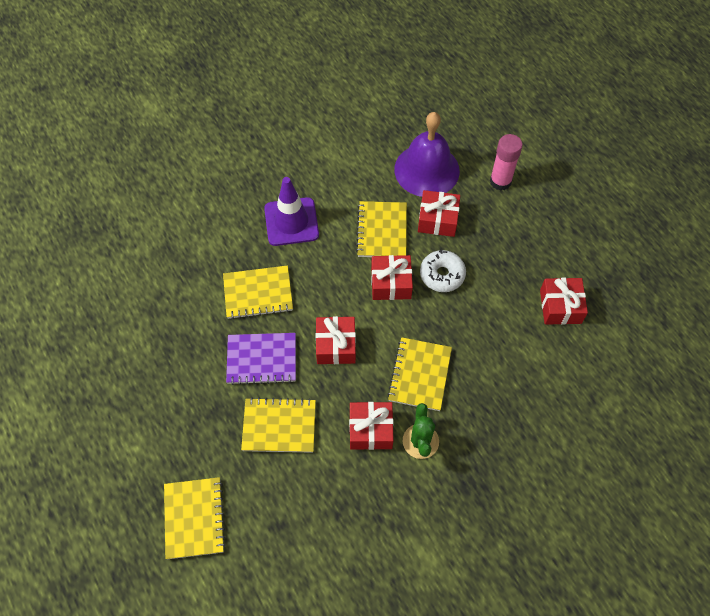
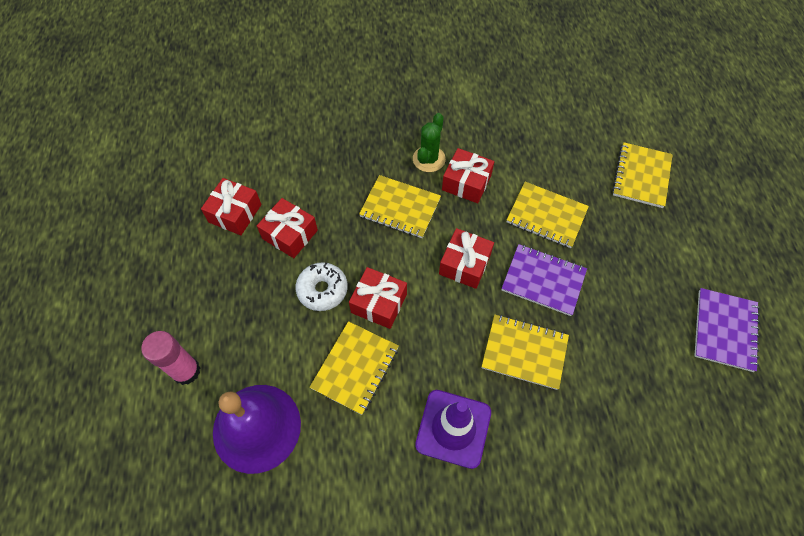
camera: 155 degrees left, 0 degrees up
(93, 380) = (724, 330): none -> purple notebook
(420, 375) = (400, 208): yellow notebook -> yellow notebook turned 75 degrees clockwise
(437, 220) = (287, 354): red gift -> red gift (290, 234)

